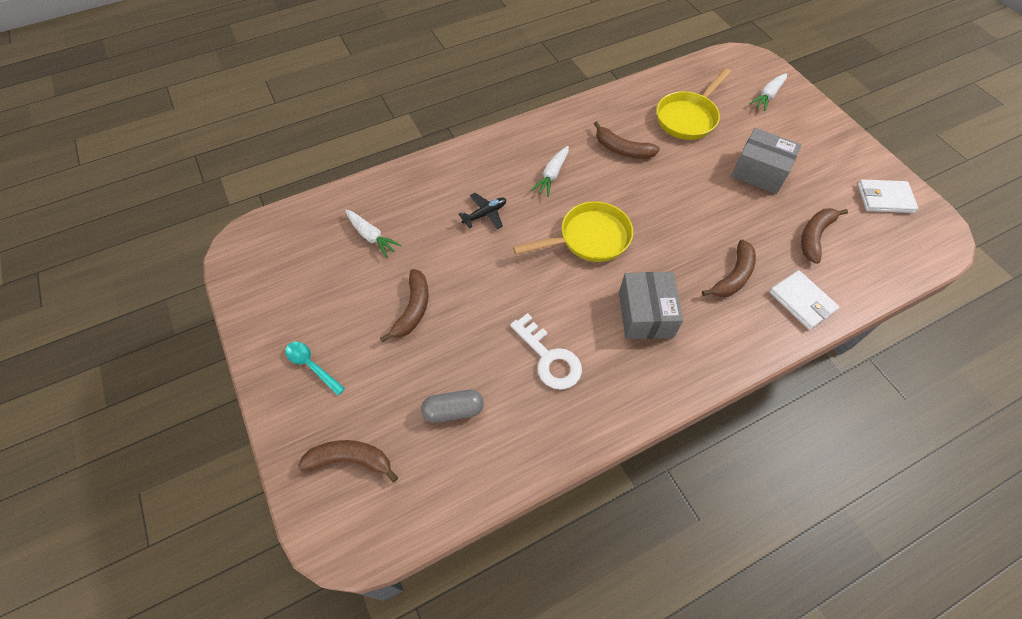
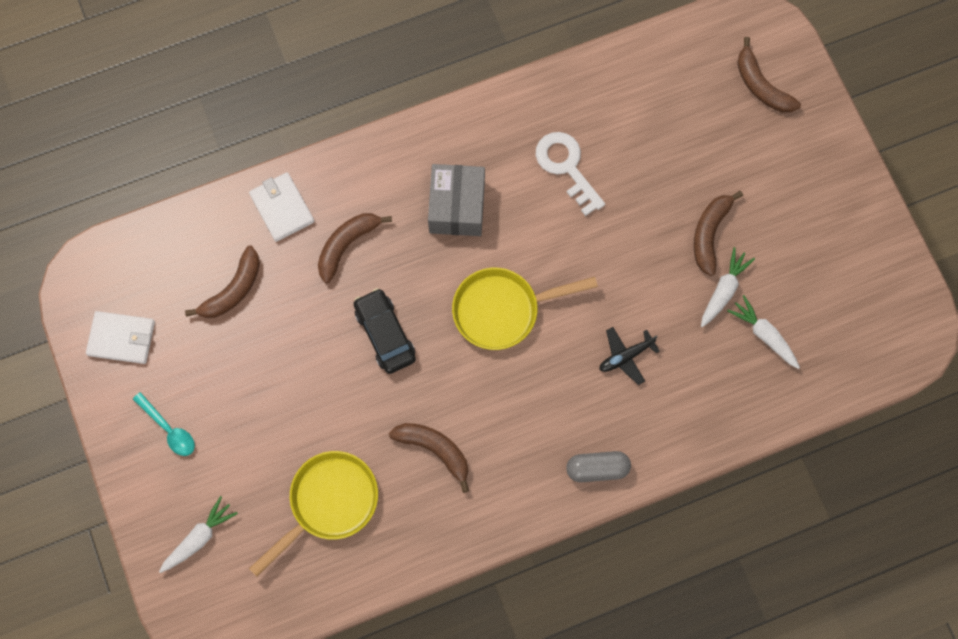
camera: 175 degrees left, 15 degrees up
(311, 366) = (811, 179): turquoise spoon -> turquoise spoon (169, 429)
(350, 459) = (760, 86): brown banana -> brown banana turned 45 degrees clockwise
(453, 410) = (665, 122): grey capsule -> grey capsule (597, 468)
(552, 175) = (535, 412): white carrot -> white carrot (723, 290)
(680, 215) = (385, 334): none -> black car
(759, 172) = (263, 395): grey box -> none

